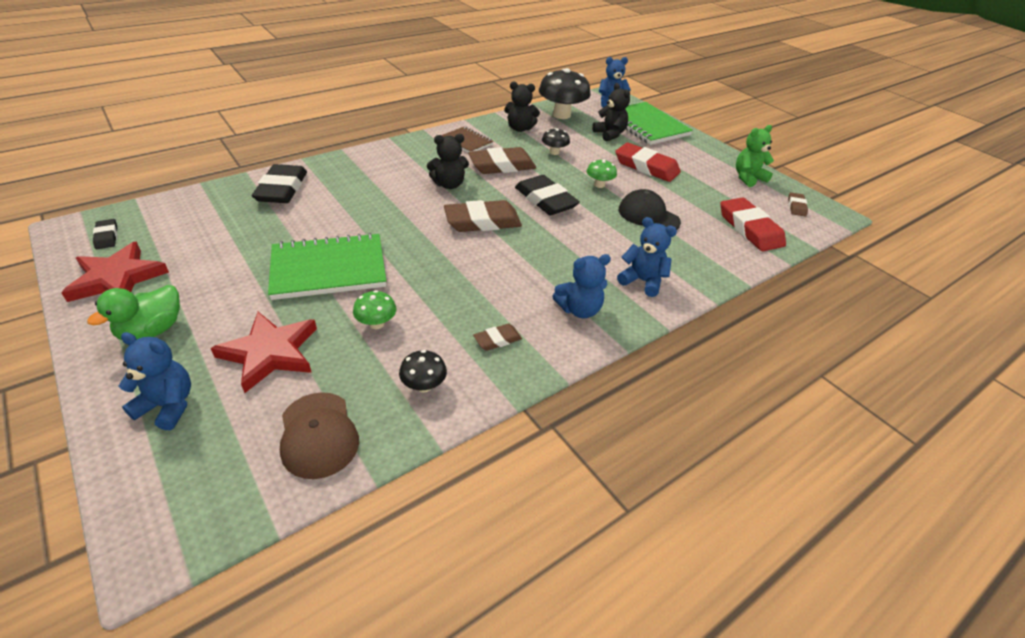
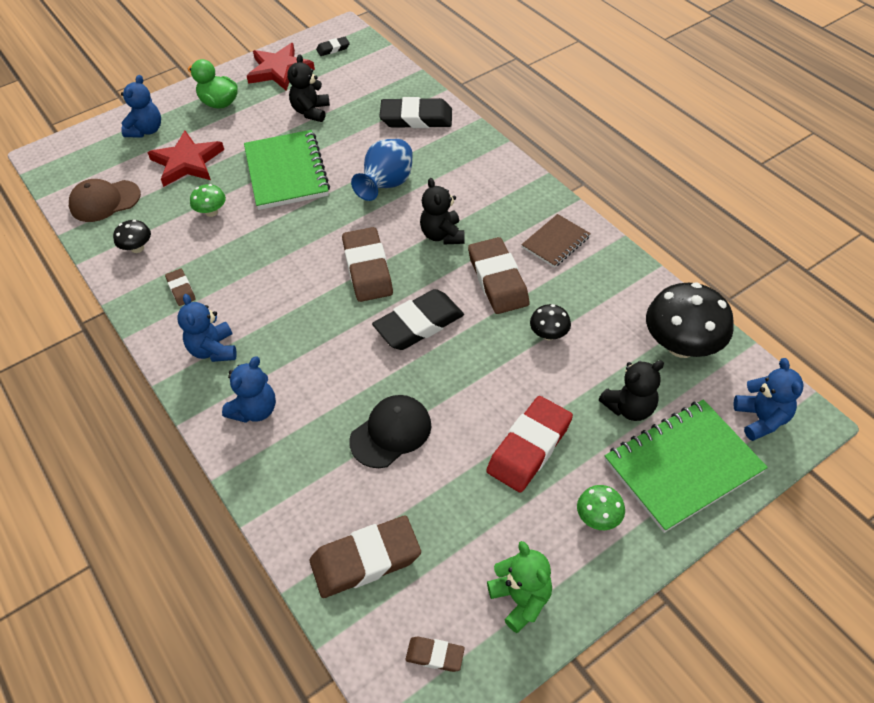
camera: 95 degrees right, 10 degrees up
(375, 208) = (386, 185): none -> blue vase
(520, 128) = (613, 295): black teddy bear -> black teddy bear (311, 112)
(599, 185) = (465, 382): green mushroom -> green mushroom (598, 517)
(750, 229) = (365, 560): red eraser -> brown eraser

